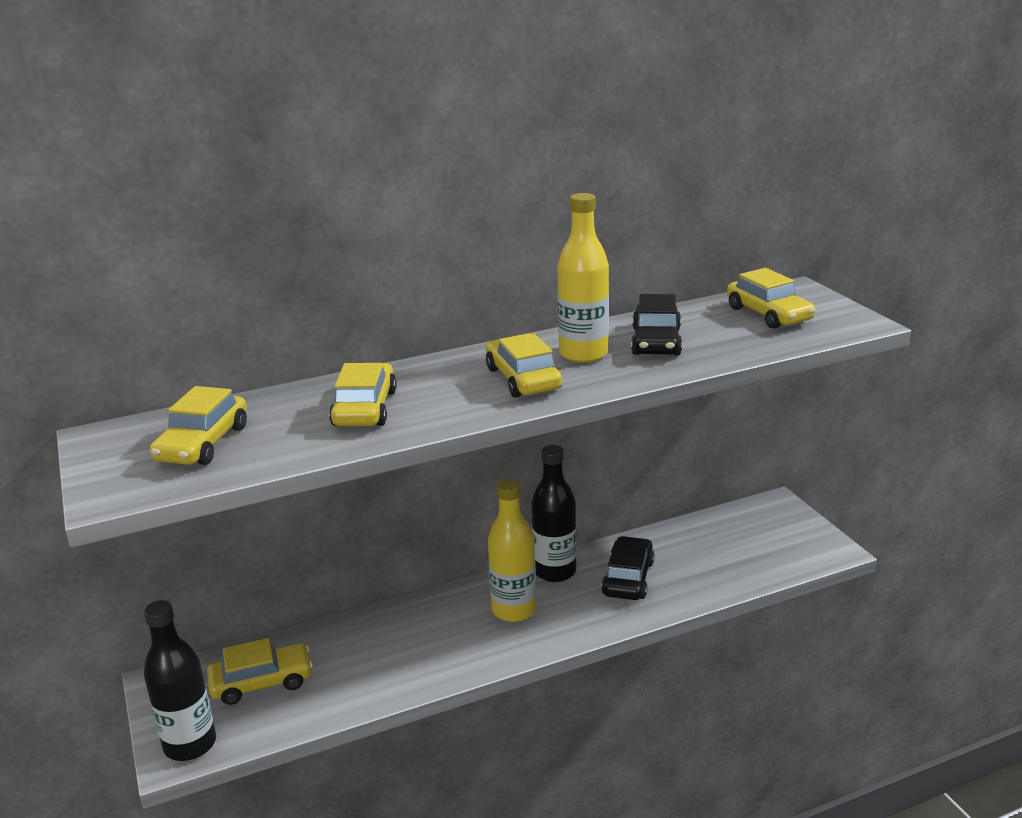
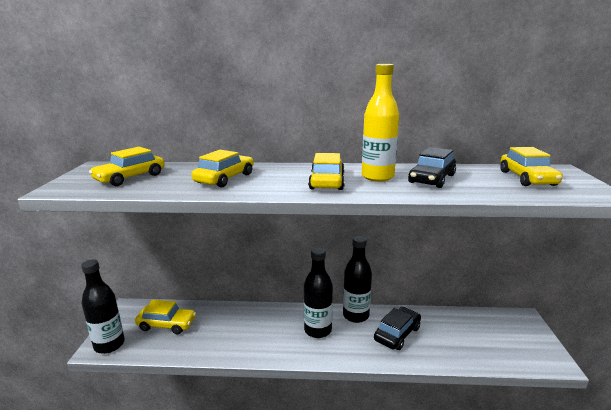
camera: 25 degrees right, 5 degrees down
(514, 610) = (318, 330): yellow bottle -> black bottle

